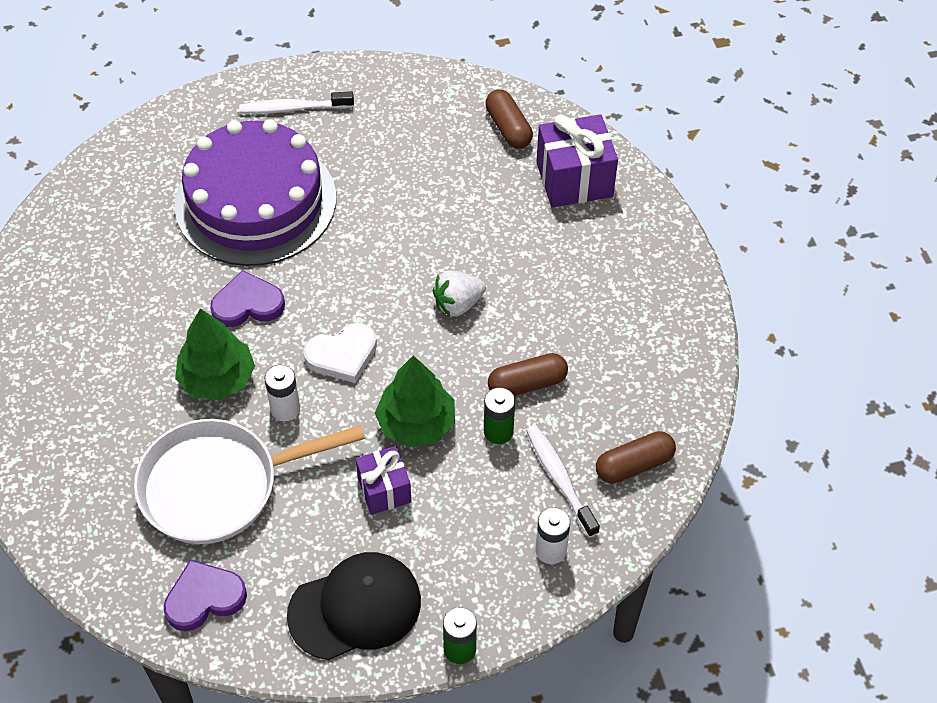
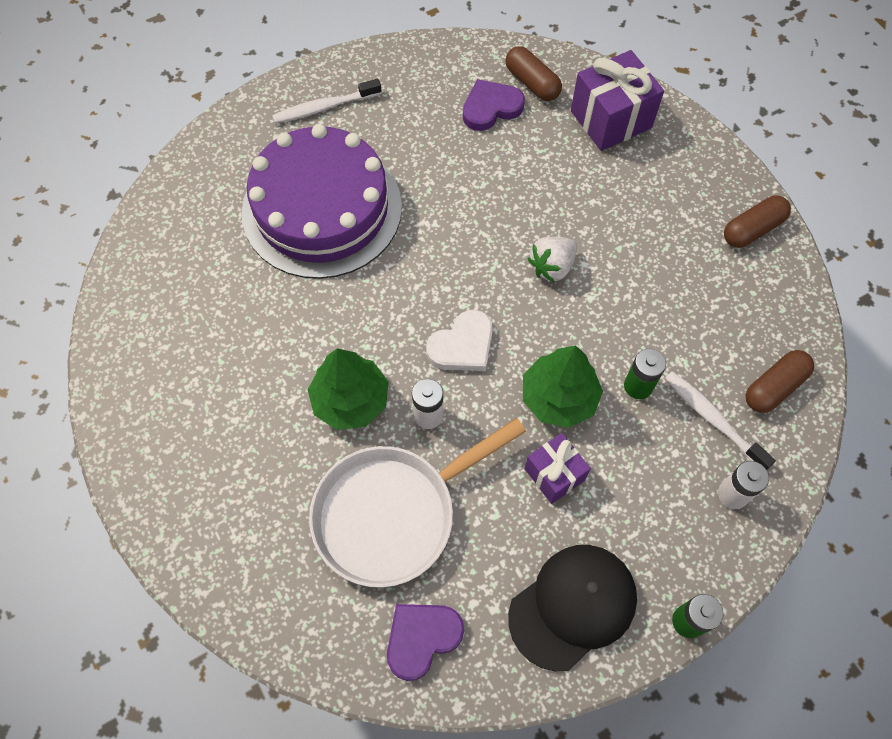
camera: 15 degrees left, 10 degrees up
(247, 304) = (352, 315): purple heart -> purple heart (491, 108)
(527, 384) = (646, 331): brown capsule -> brown capsule (752, 229)

